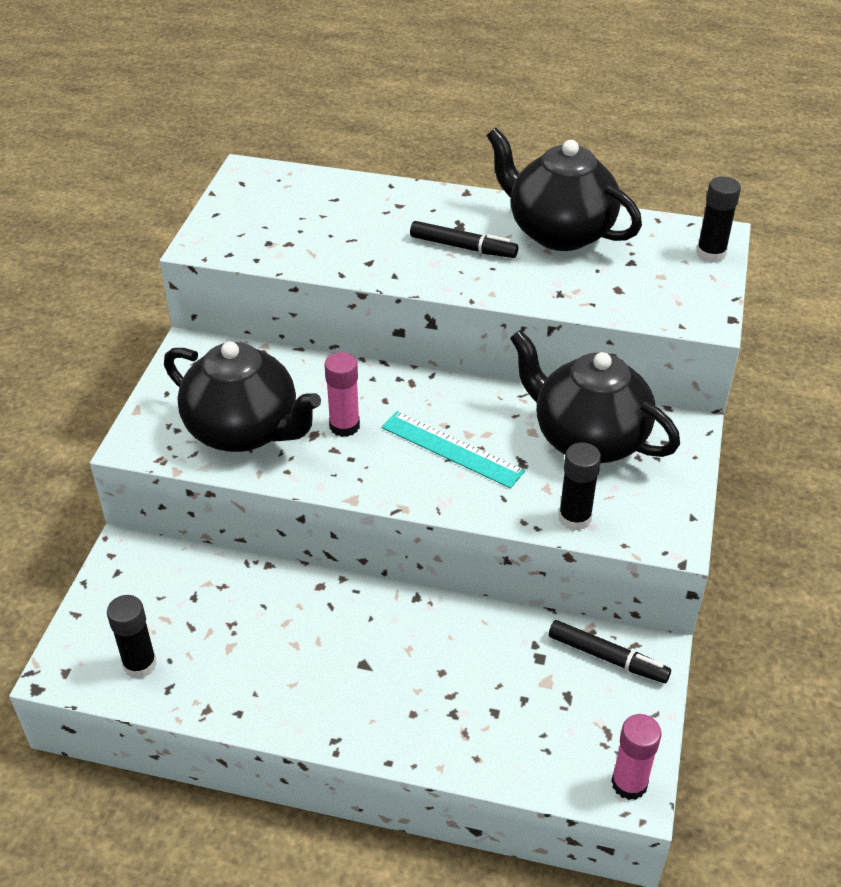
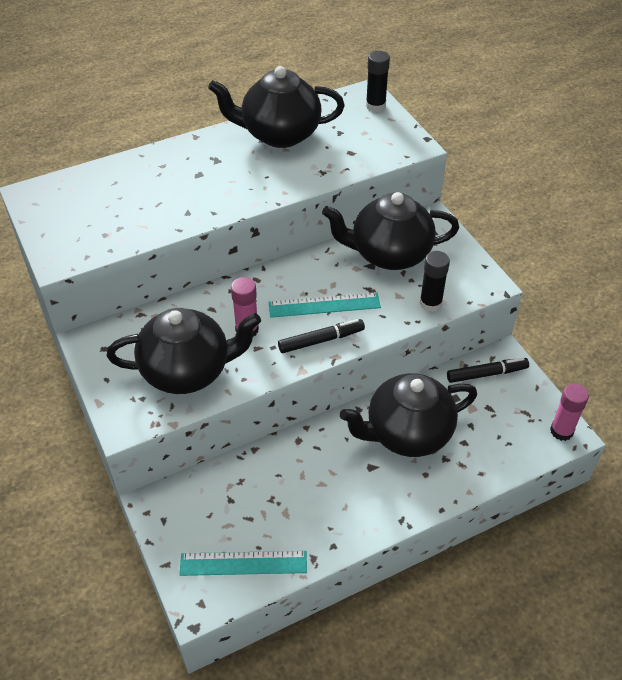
camera: 40 degrees left, 5 degrees up
(140, 664) = (243, 563): black glue stick -> turquoise ruler
(440, 657) = (407, 433): none -> black teapot
(463, 247) = (234, 172): black marker -> black marker (321, 340)

